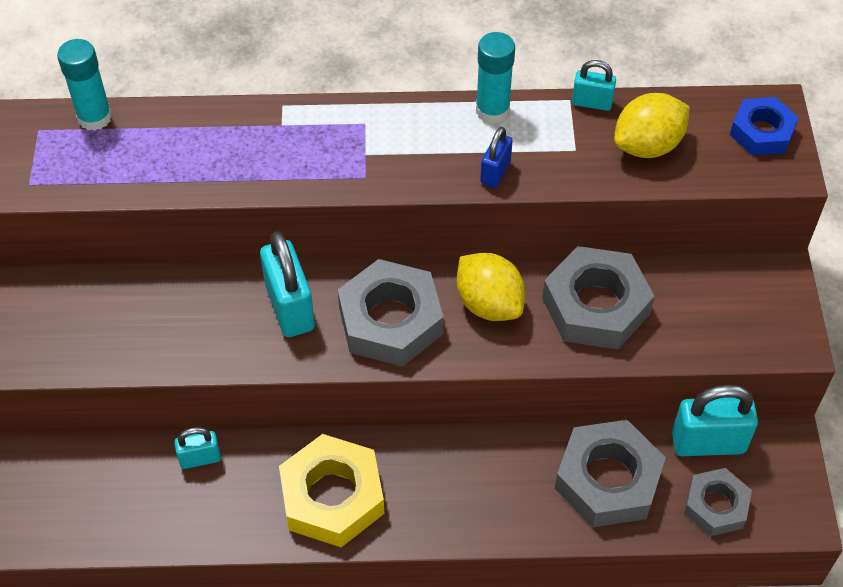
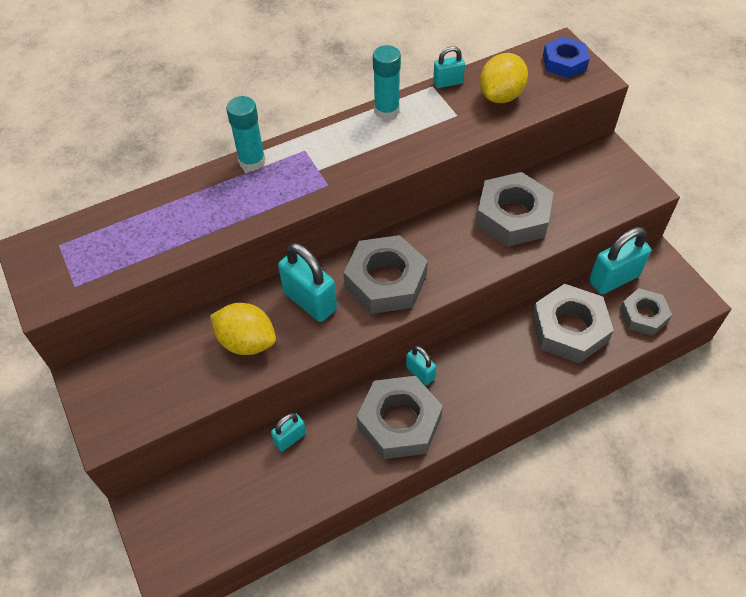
camera: 25 degrees left, 0 degrees up
(94, 117) = (99, 219): turquoise glue stick -> turquoise glue stick (252, 161)
(332, 497) = (399, 422): yellow nut -> grey nut
(391, 451) = (420, 373): none -> turquoise padlock
(489, 304) = (444, 243): yellow lemon -> yellow lemon (247, 342)
(495, 172) = (415, 148): blue padlock -> none

